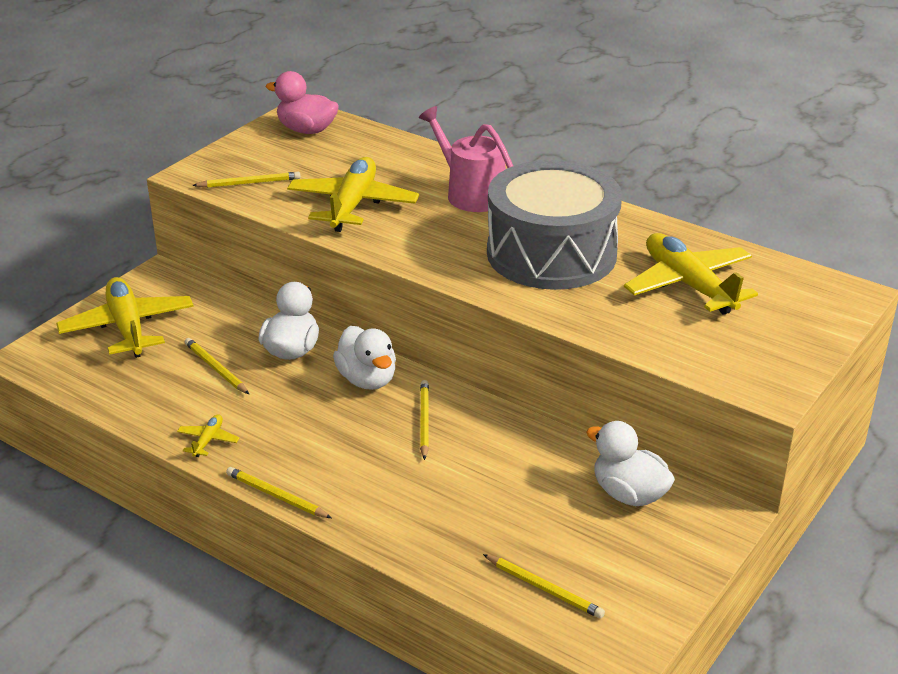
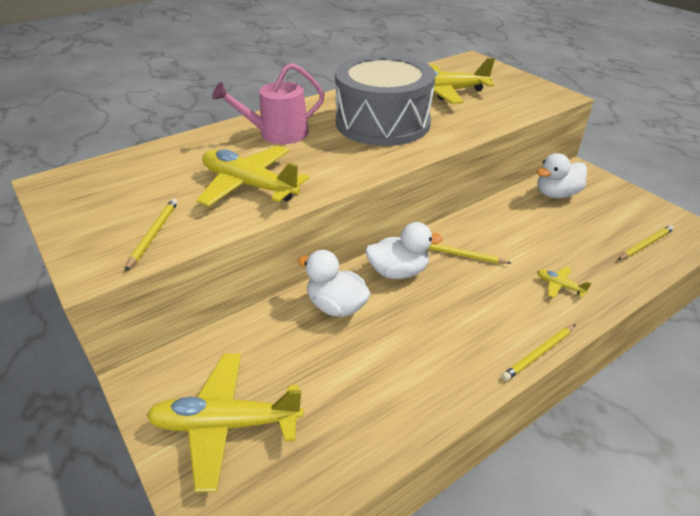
camera: 70 degrees left, 5 degrees up
(208, 440) = (450, 387): yellow plane -> yellow plane (559, 286)
(216, 368) = (339, 362): yellow pencil -> none
(306, 130) = (88, 185): pink duck -> none

